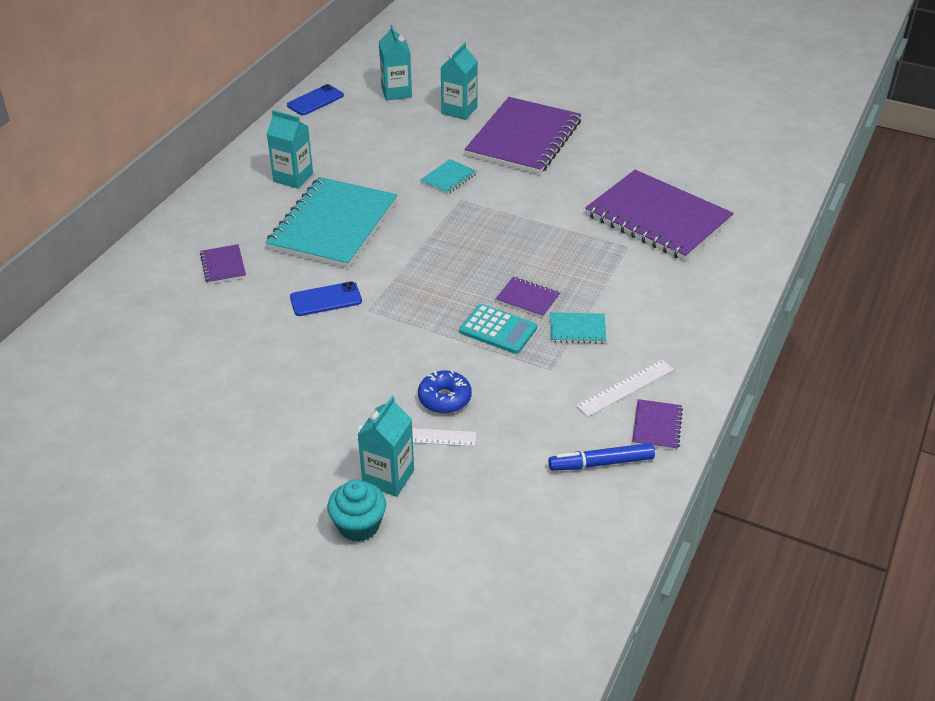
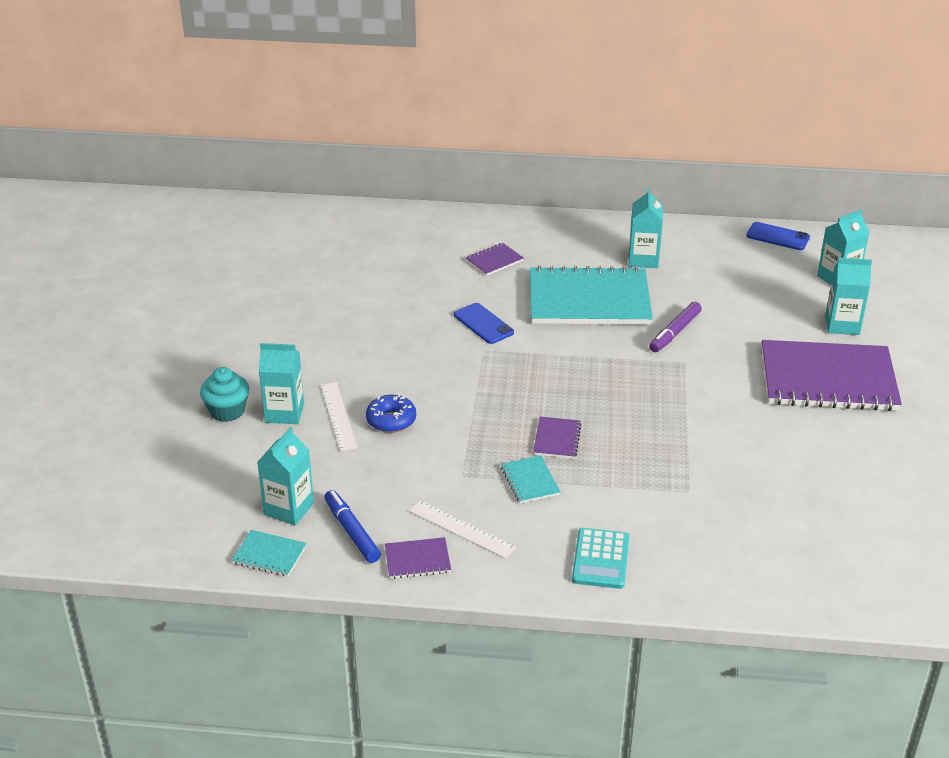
camera: 70 degrees right, 5 degrees down
(415, 192) = (674, 332): none -> purple marker
(449, 178) = (714, 347): turquoise notebook -> turquoise notebook (269, 555)
(498, 330) = (500, 430): turquoise calculator -> turquoise calculator (600, 559)
(548, 504) = (289, 509): none -> turquoise carton
(657, 218) = (757, 504): purple notebook -> none

